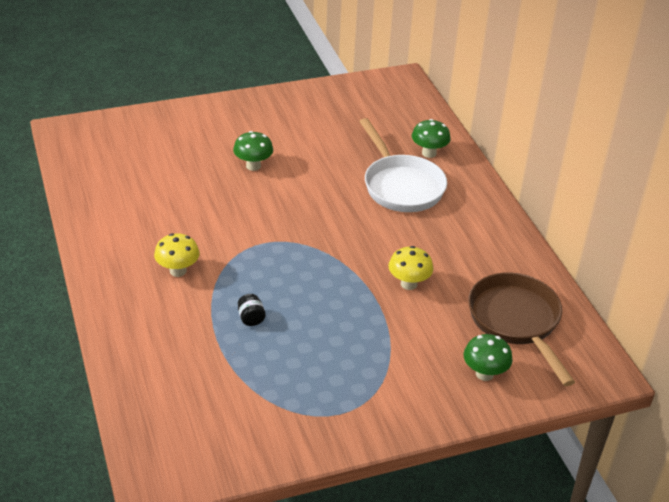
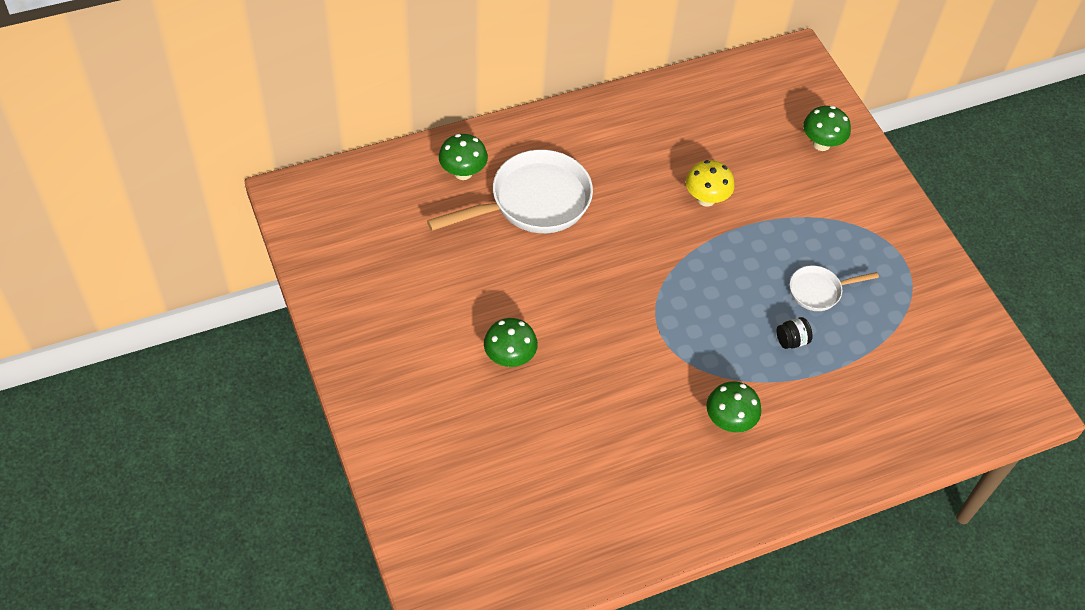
camera: 95 degrees left, 15 degrees up
(178, 271) = (729, 421): yellow mushroom -> green mushroom
(303, 344) = (819, 291): none -> white pan
(516, 322) = (744, 114): brown pan -> none

